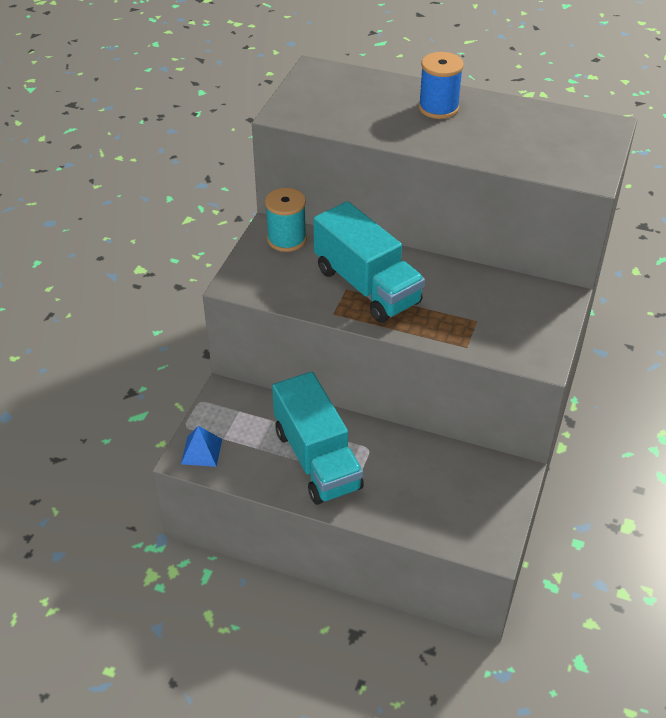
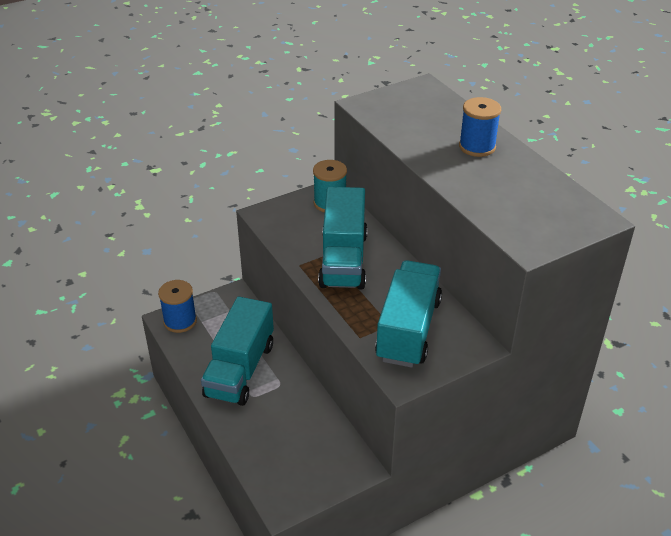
camera: 40 degrees right, 5 degrees down
(201, 451) = (180, 321): blue pyramid -> blue spool
(496, 316) = (408, 330): none -> turquoise truck

